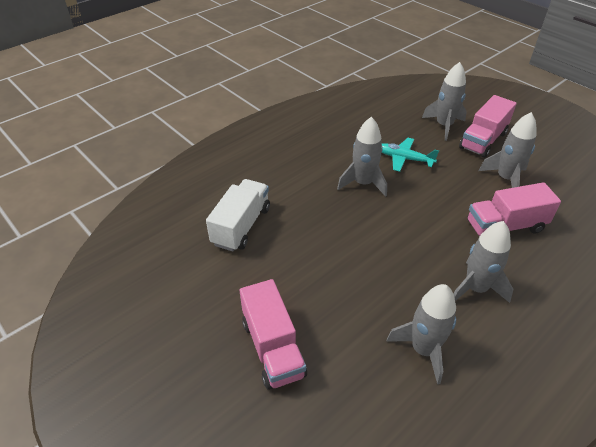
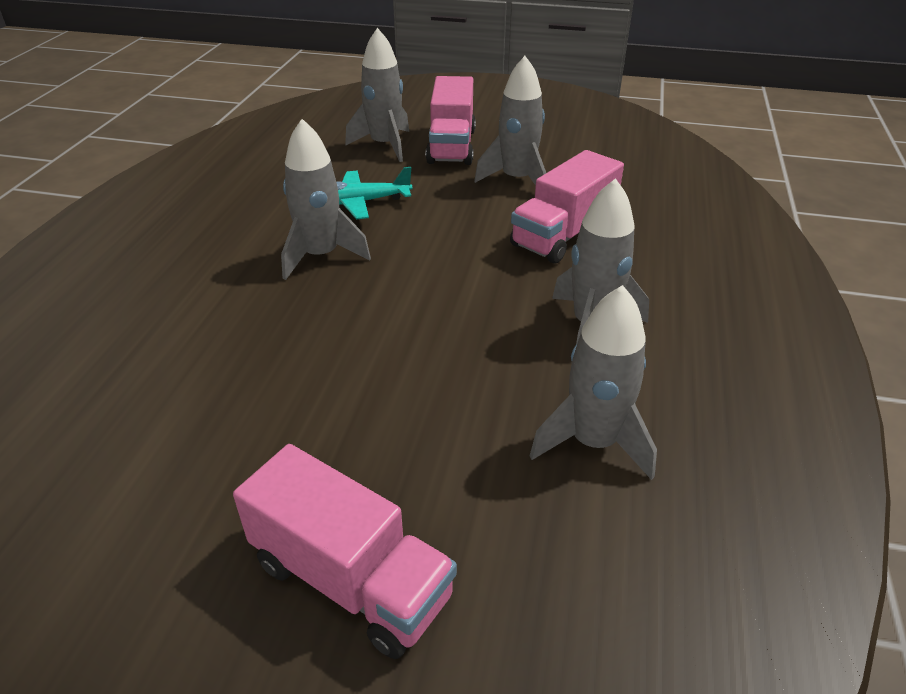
camera: 35 degrees left, 5 degrees down
(241, 226) = (141, 404): white truck -> none

